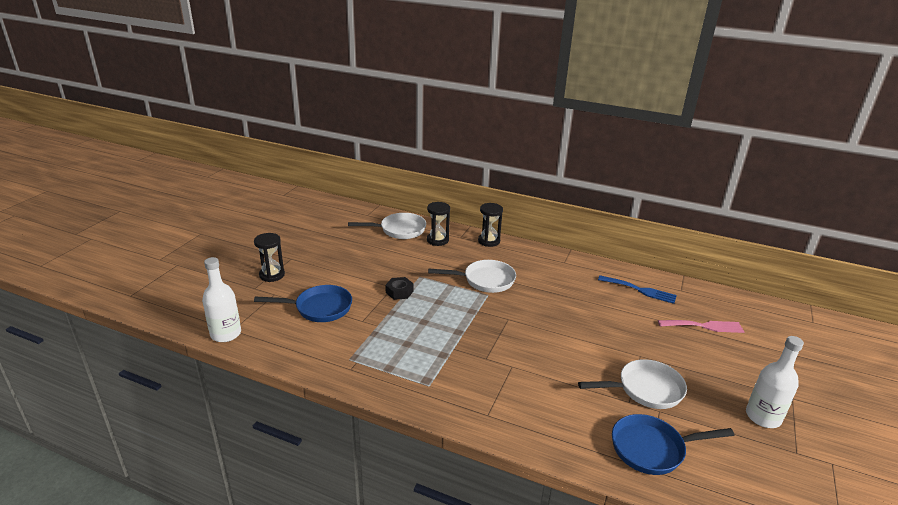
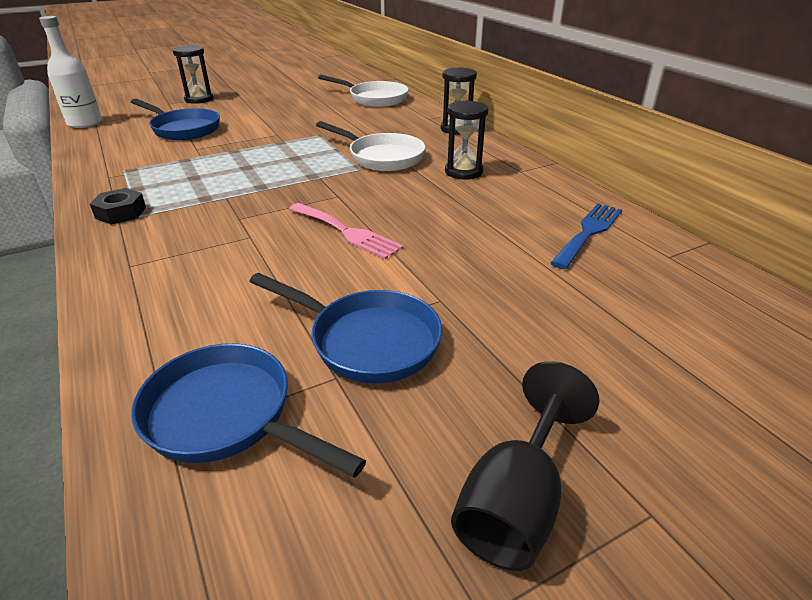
camera: 40 degrees right, 5 degrees up
(399, 292) = (274, 139): black nut -> black nut (121, 213)
(437, 240) = (398, 114): black hourglass -> black hourglass (463, 172)
(640, 290) = (588, 232): blue fork -> blue fork turned 120 degrees counterclockwise
(645, 389) = (367, 340): white pan -> blue pan
(704, 326) = (633, 314): pink fork -> pink fork (347, 232)
(763, 417) = (515, 501): white bottle -> black goblet

